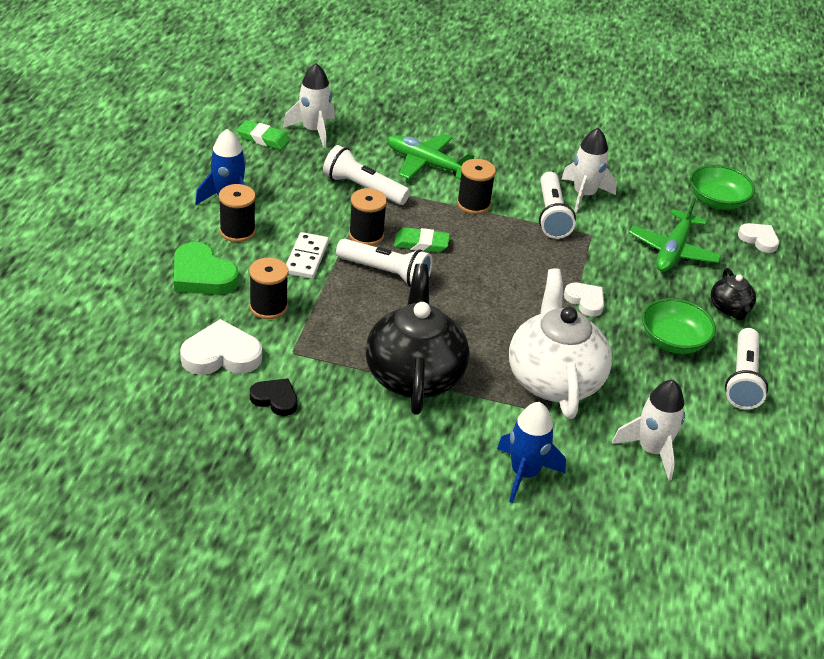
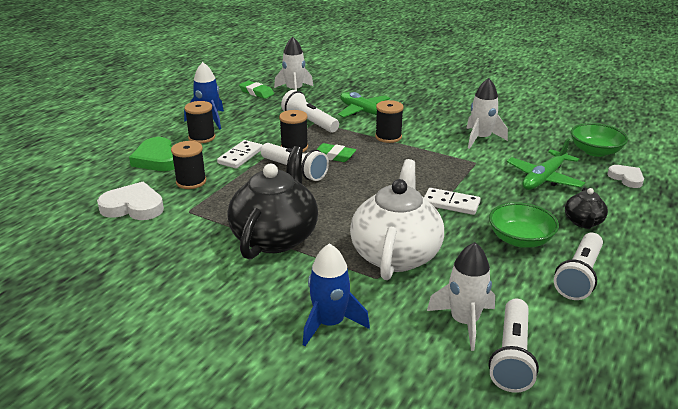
camera: 20 degrees right, 10 degrees down
(275, 399) = (152, 240): black heart -> none
(552, 215) = (448, 148): white flashlight -> white flashlight (512, 356)
(585, 301) = (451, 203): white heart -> white domino

